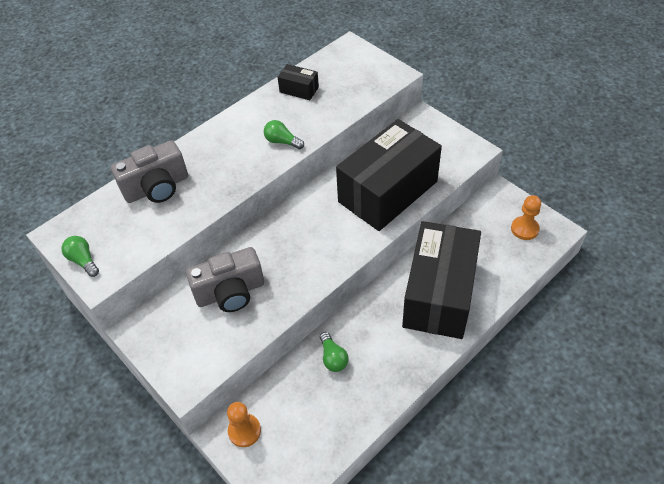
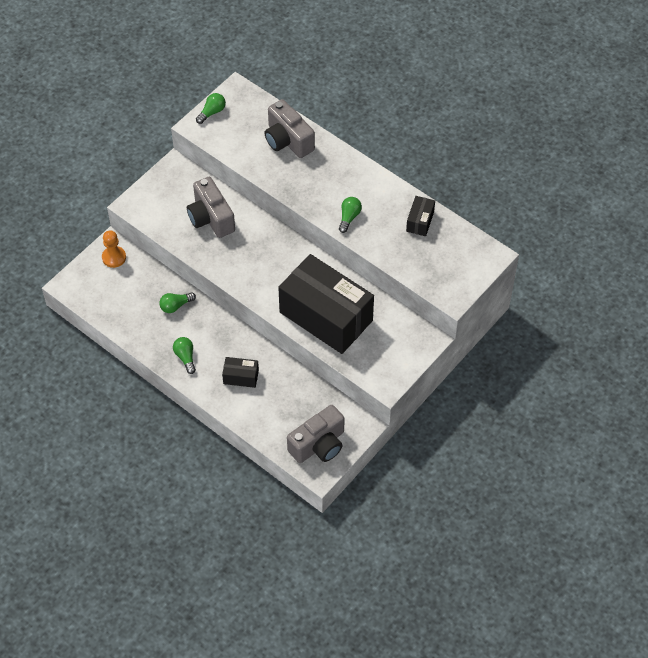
camera: 80 degrees right, 5 degrees up
(409, 350) = (185, 357): none -> green light bulb
(439, 294) = (241, 377): black box -> black box, size x0.41
(524, 229) = (319, 445): orange pawn -> grey camera

